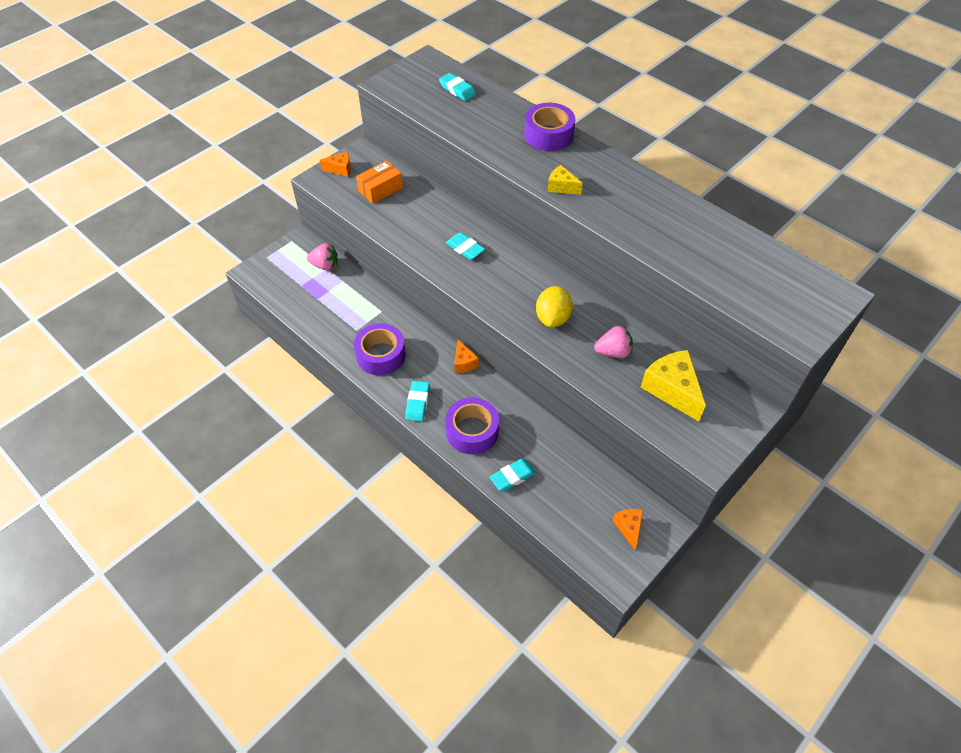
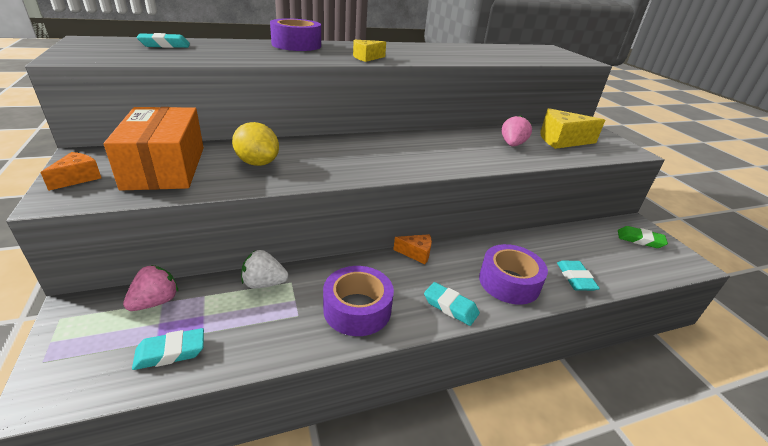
camera: 65 degrees left, 20 degrees down
(371, 300) = (264, 283): none -> white strawberry
(380, 189) = (165, 167): orange box -> orange box, size x1.74
(465, 248) = (327, 157): turquoise eraser -> turquoise eraser (170, 352)
(553, 318) = (457, 152): yellow lemon -> yellow lemon (257, 163)
(628, 527) = (640, 240): orange cheese -> green eraser

